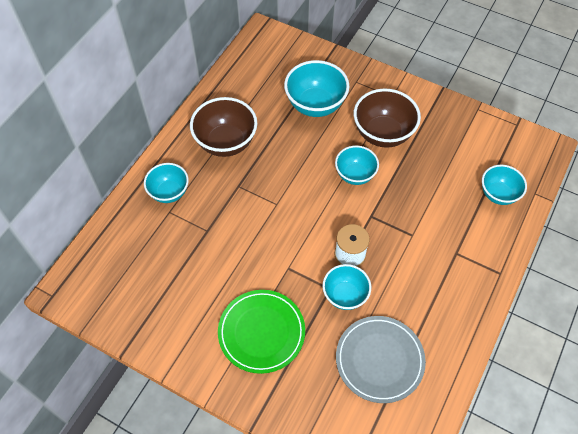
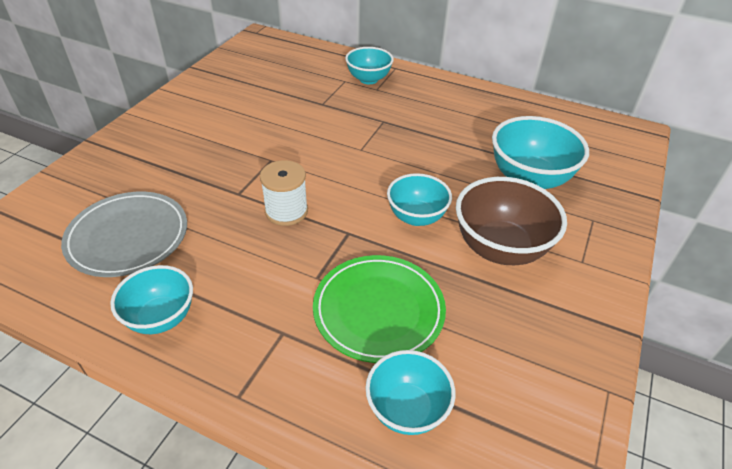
camera: 85 degrees right, 15 degrees down
(226, 143) = (443, 110): brown bowl -> none
(261, 332) = (192, 143): green plate -> green plate (378, 310)
(345, 295) = (226, 206): turquoise bowl -> turquoise bowl (161, 318)

